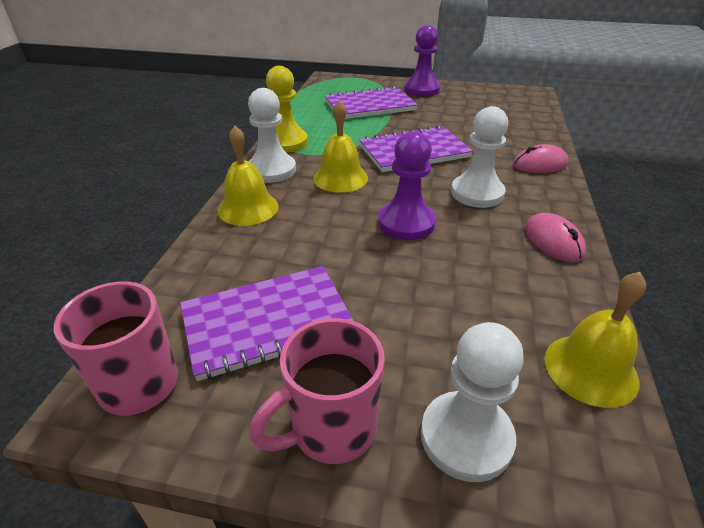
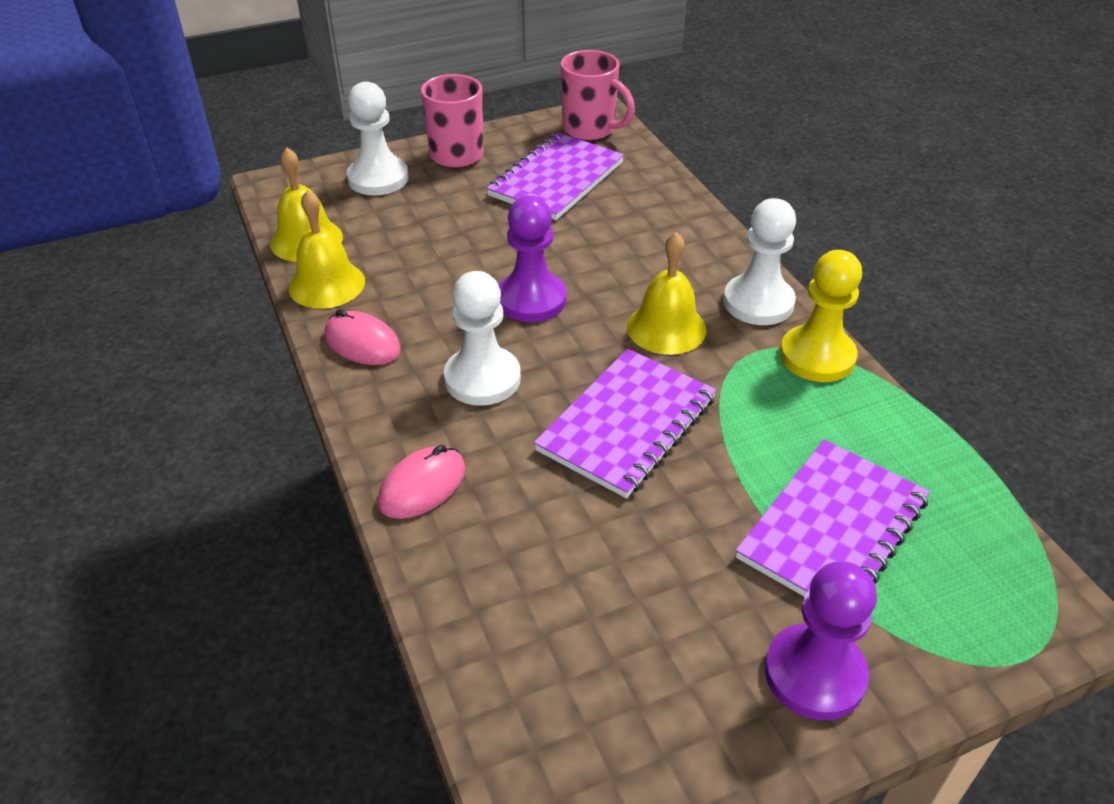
camera: 145 degrees right, 5 degrees up
(248, 208) = (705, 248): yellow bell -> yellow bell (326, 284)

